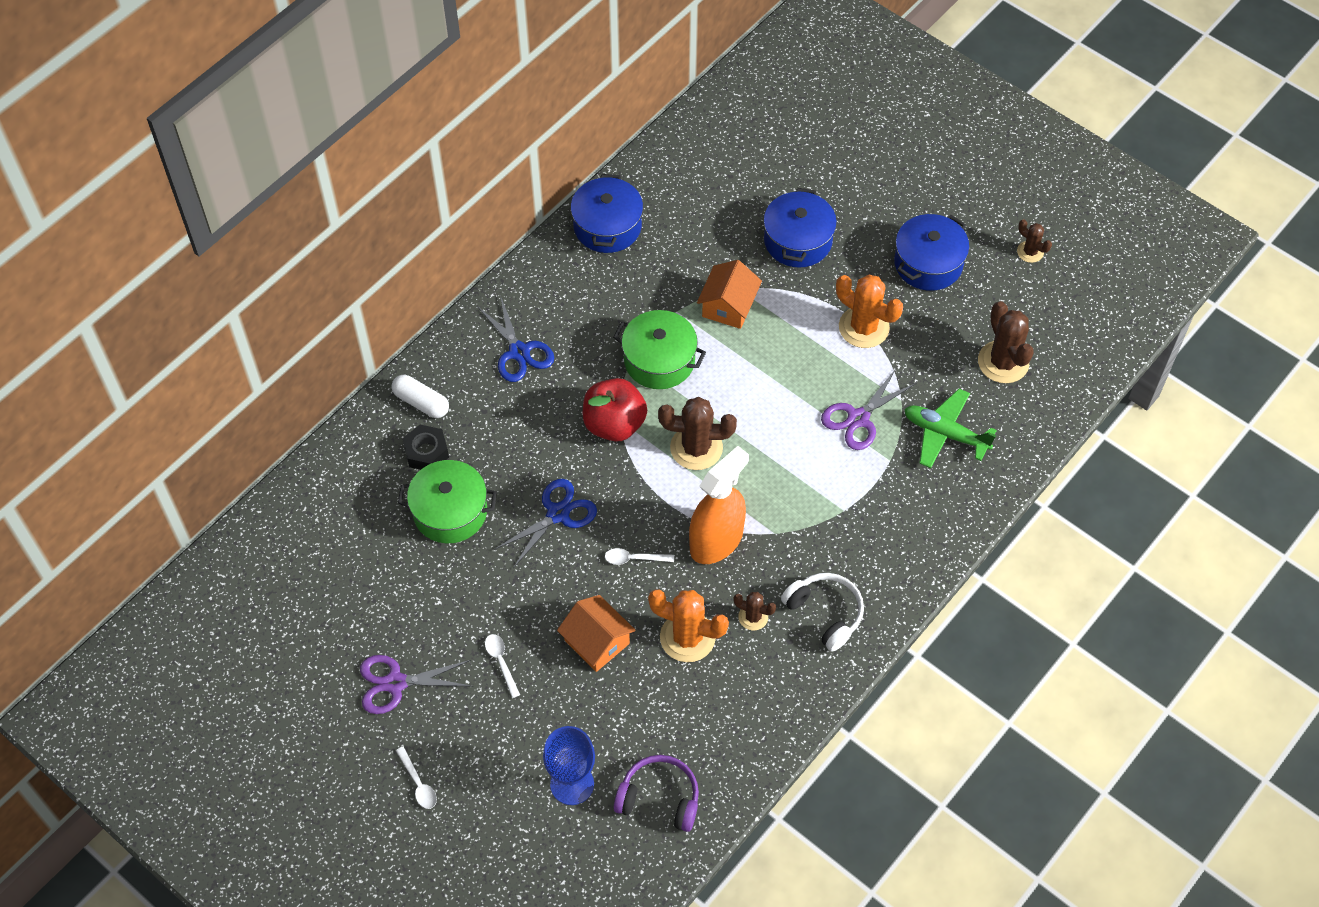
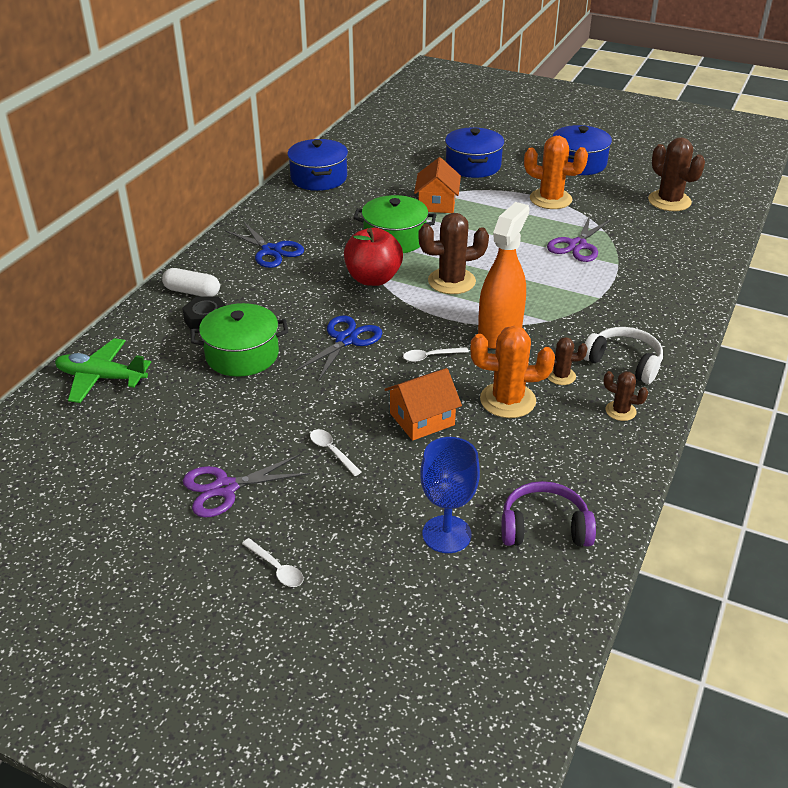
camera: 15 degrees left, 20 degrees down
(597, 642) = (422, 419): orange house -> orange house turned 60 degrees counterclockwise
(945, 434) = (652, 243): green plane -> green plane (101, 378)
(1030, 252) = (649, 149): brown cactus -> brown cactus (620, 411)

